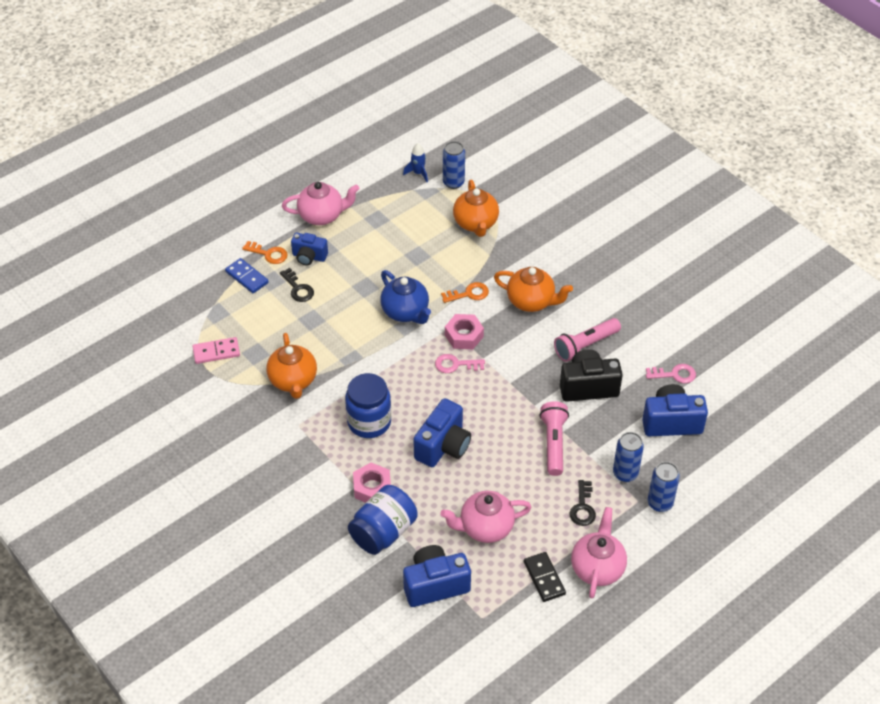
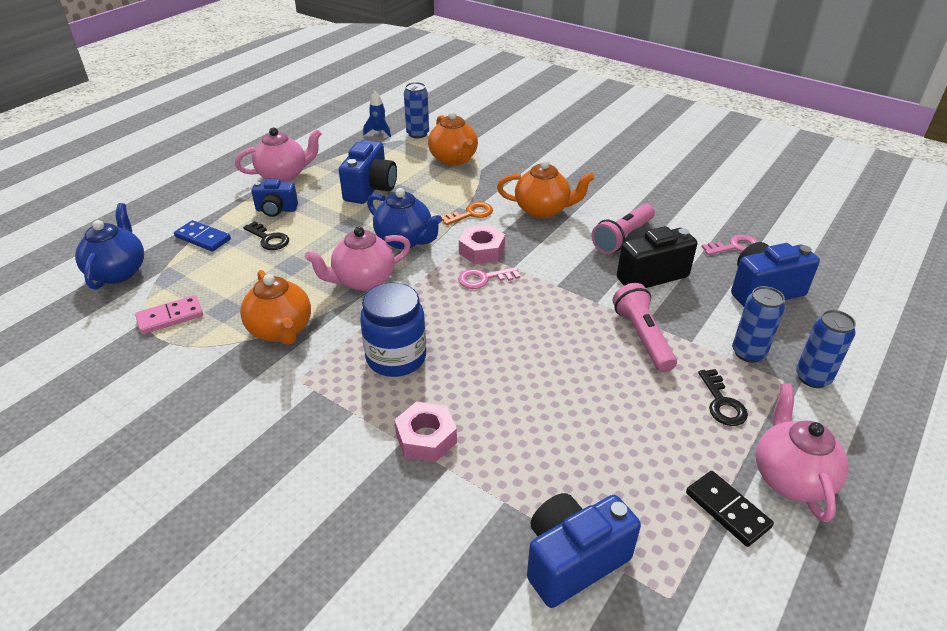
camera: 15 degrees left, 10 degrees down
(181, 300) = (118, 272): none -> blue teapot
(268, 254) = (227, 214): orange key -> none
(383, 532) = (463, 496): blue jar -> none
(443, 446) = (505, 367): blue camera -> blue camera (370, 189)
(485, 527) = (608, 457): pink teapot -> pink teapot (363, 280)

